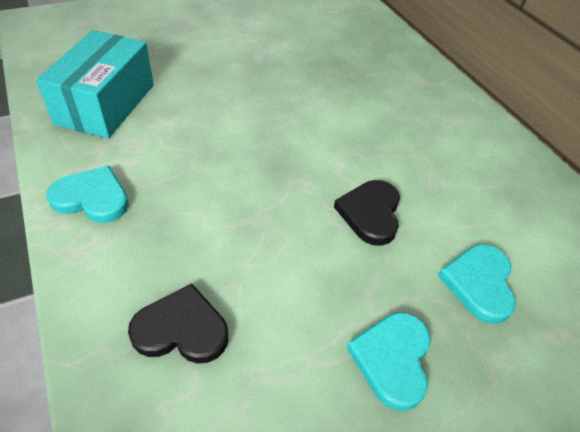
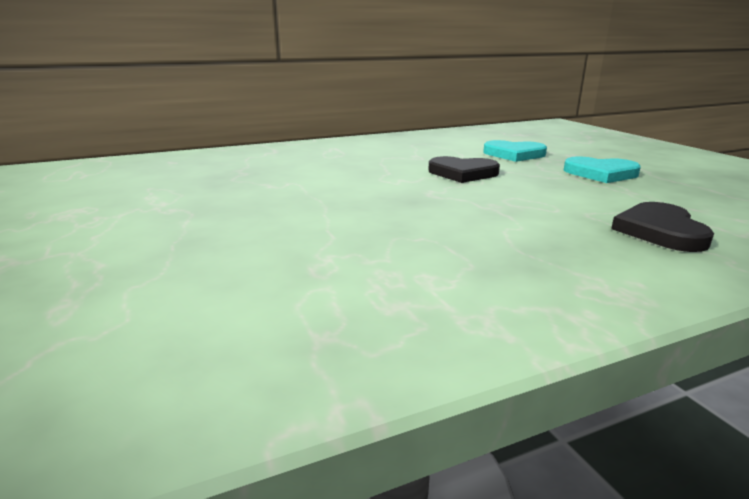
camera: 85 degrees left, 25 degrees down
(92, 198) = (520, 296): turquoise heart -> none
(106, 104) = (265, 315): turquoise box -> none

